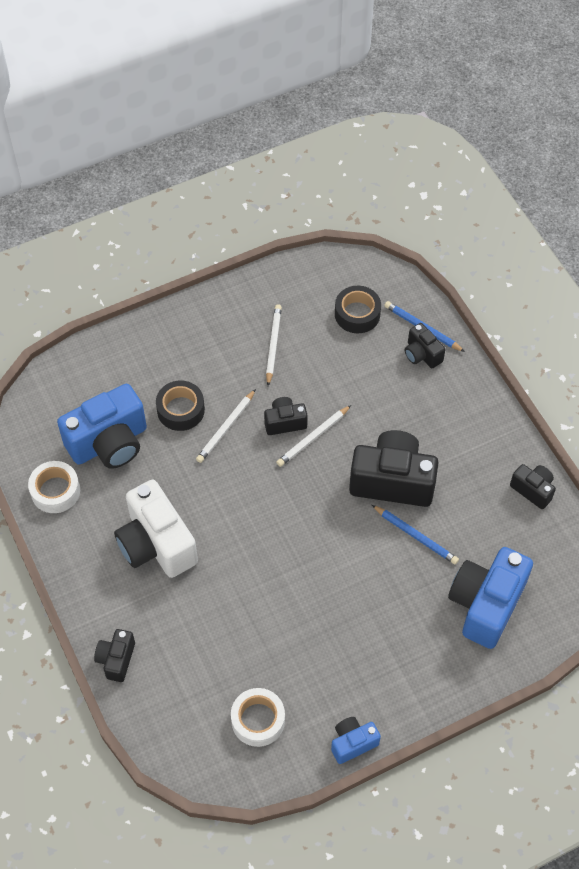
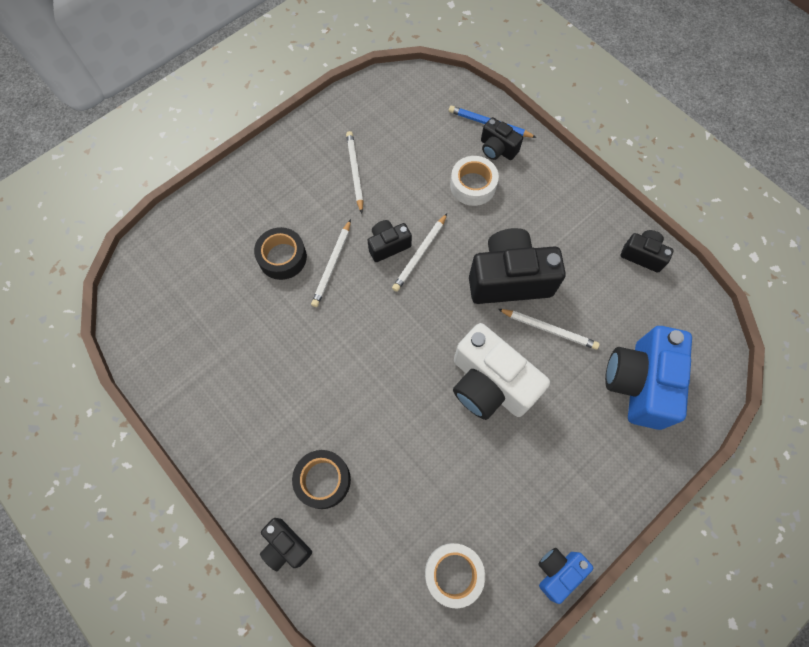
camera: 15 degrees left, 10 degrees up
(55, 491) = (175, 374): white tape -> white tape (473, 185)
(109, 443) = (219, 309): blue camera -> none
(116, 659) = (286, 546): black camera -> black camera turned 45 degrees counterclockwise
(156, 544) = (295, 405): white camera -> white camera (489, 384)
(357, 314) = (425, 124): black tape -> black tape (323, 480)
(416, 536) = (549, 329): blue pencil -> white pencil

